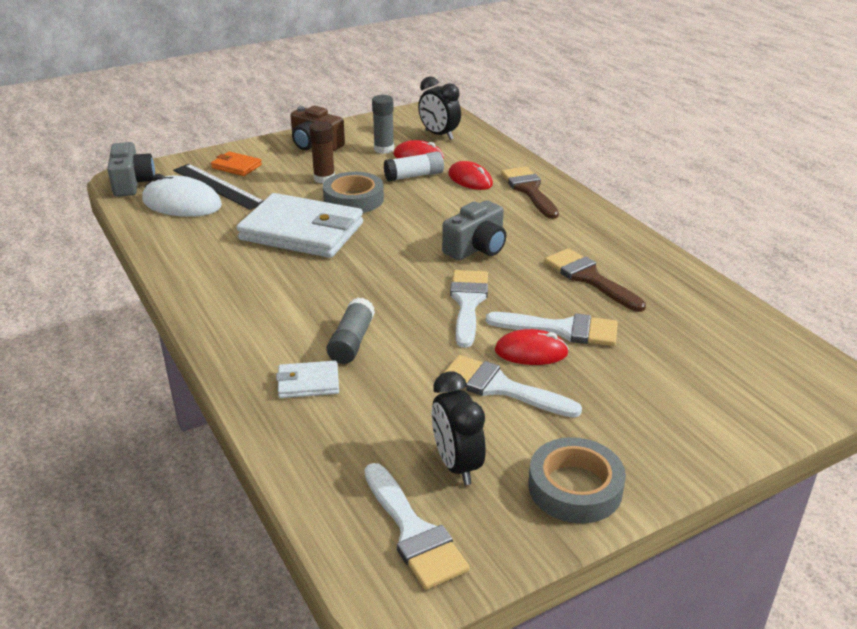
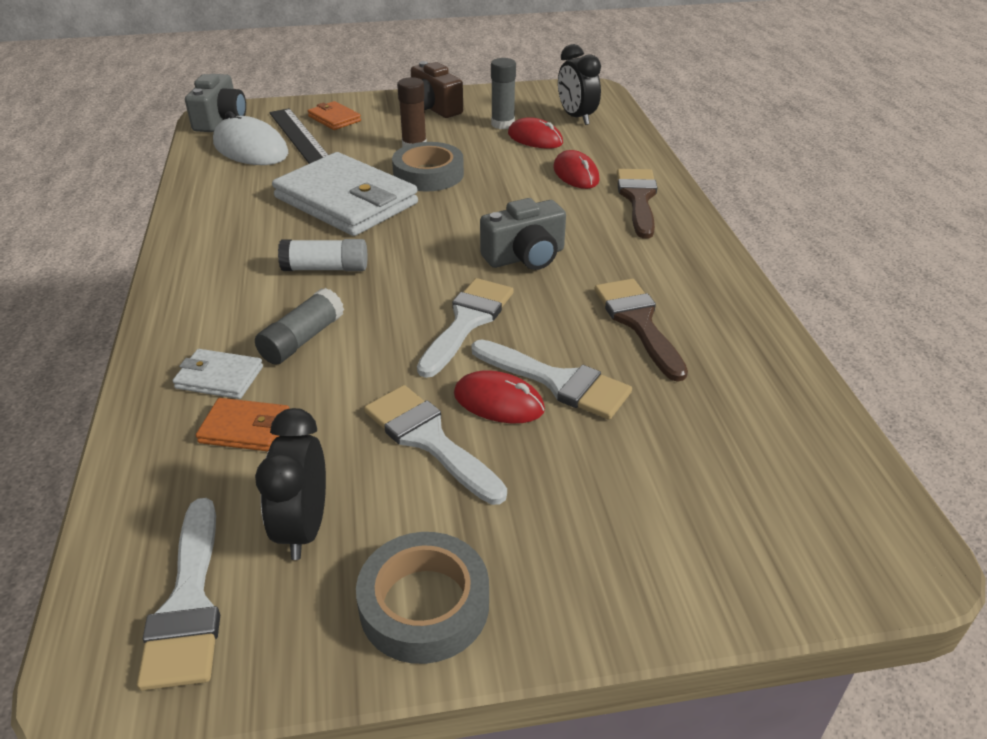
camera: 20 degrees right, 5 degrees up
(359, 412) = (245, 428): none -> orange wallet
(414, 176) = (514, 159): white glue stick -> white glue stick (325, 268)

